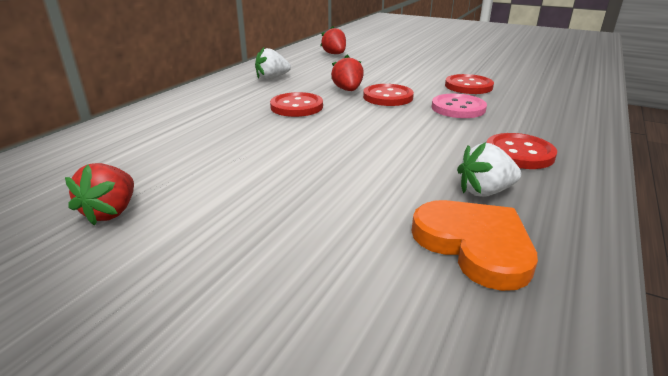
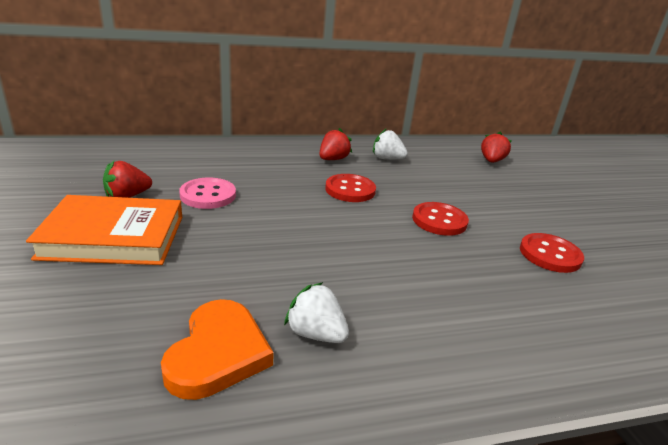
camera: 45 degrees right, 0 degrees up
(192, 247) = (113, 237): none -> orange book
(348, 90) = (420, 197): red strawberry -> red strawberry (333, 159)
(458, 108) = (478, 266): pink button -> pink button (208, 195)
(519, 153) = (425, 334): red button -> none

